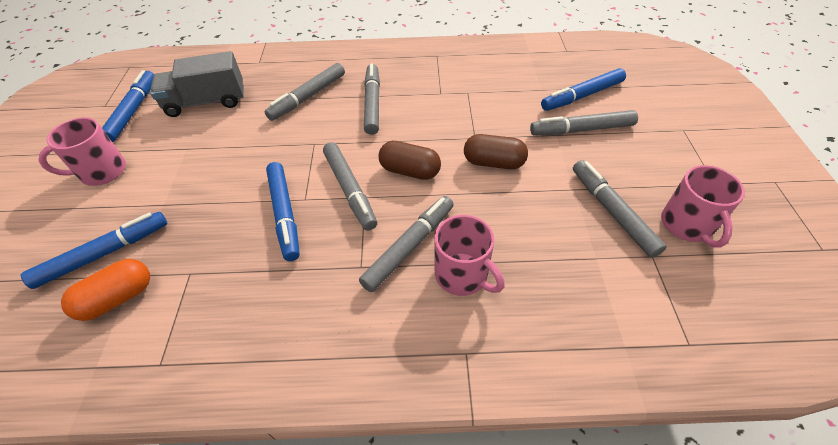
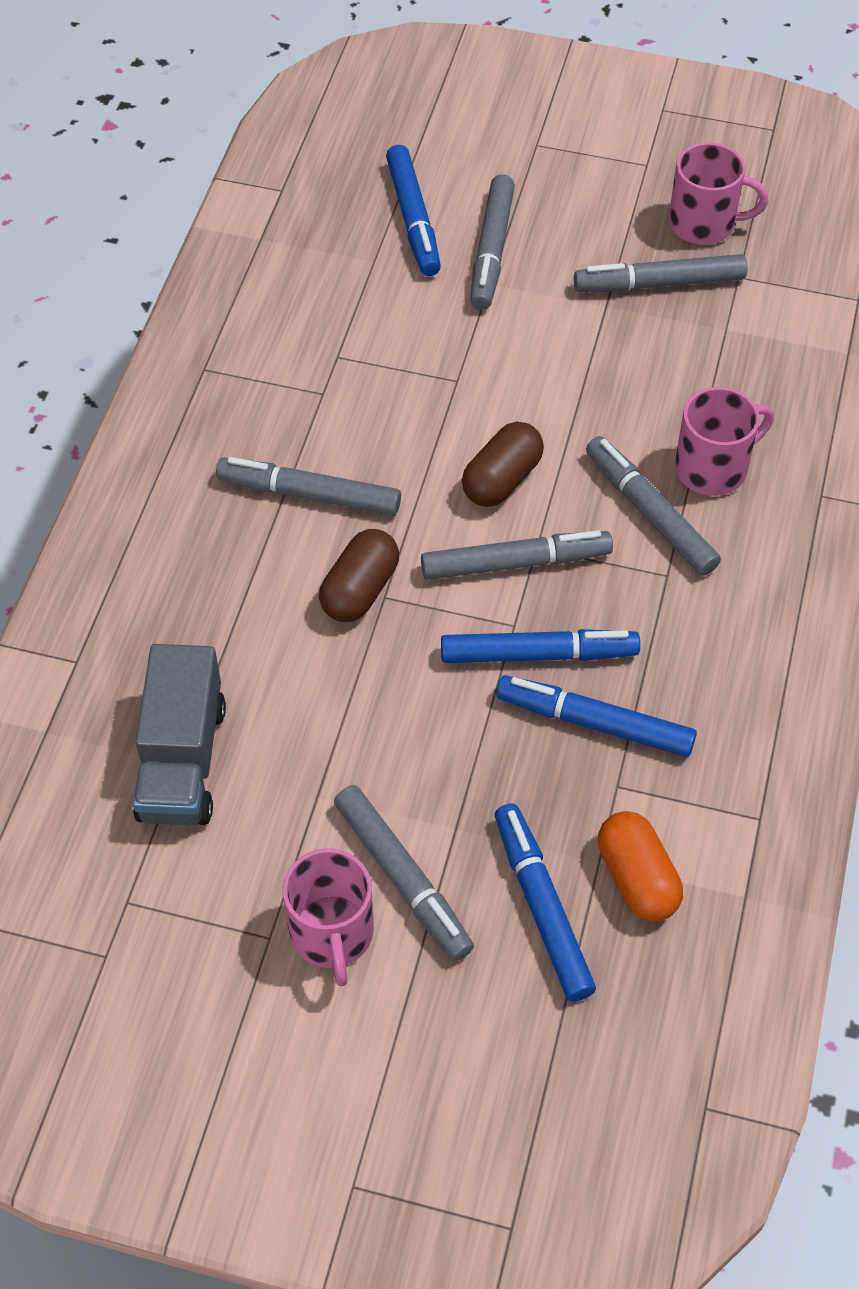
camera: 75 degrees left, 5 degrees up
(133, 111) = (152, 895): blue marker -> blue marker (595, 723)
(308, 97) = (245, 588): grey marker -> grey marker (402, 878)
(493, 163) = (522, 375): brown capsule -> brown capsule (360, 590)

